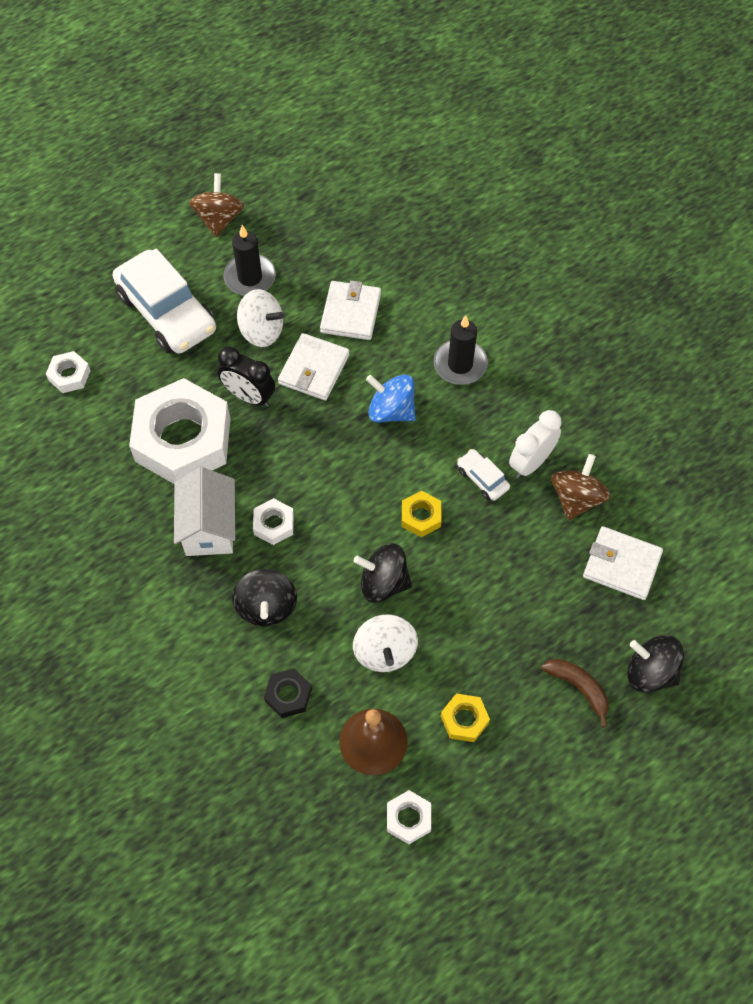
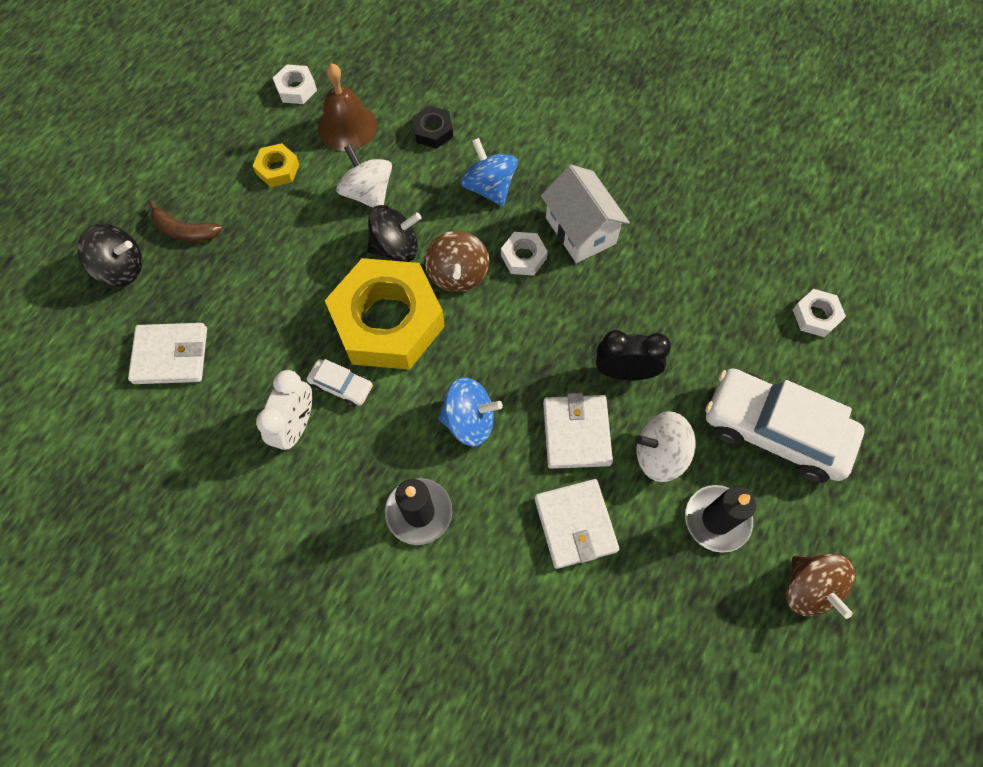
camera: 155 degrees right, 5 degrees up
(183, 439) = (659, 299): white nut -> none
(266, 607) = (489, 187): black spinning top -> blue spinning top
(421, 516) = (387, 321): yellow nut -> yellow nut, size x2.40
(576, 498) = (235, 406): brown spinning top -> brown spinning top (458, 274)

